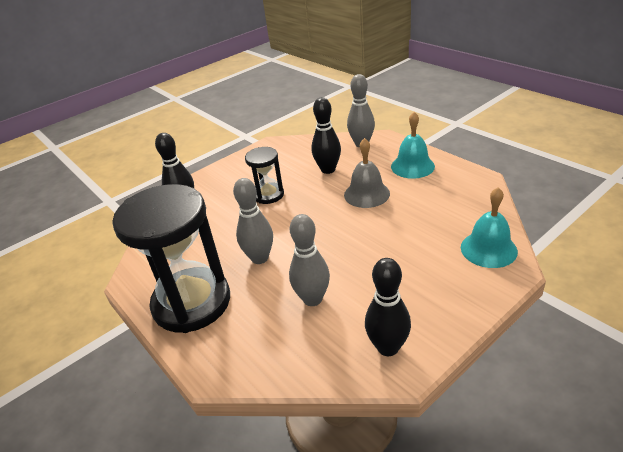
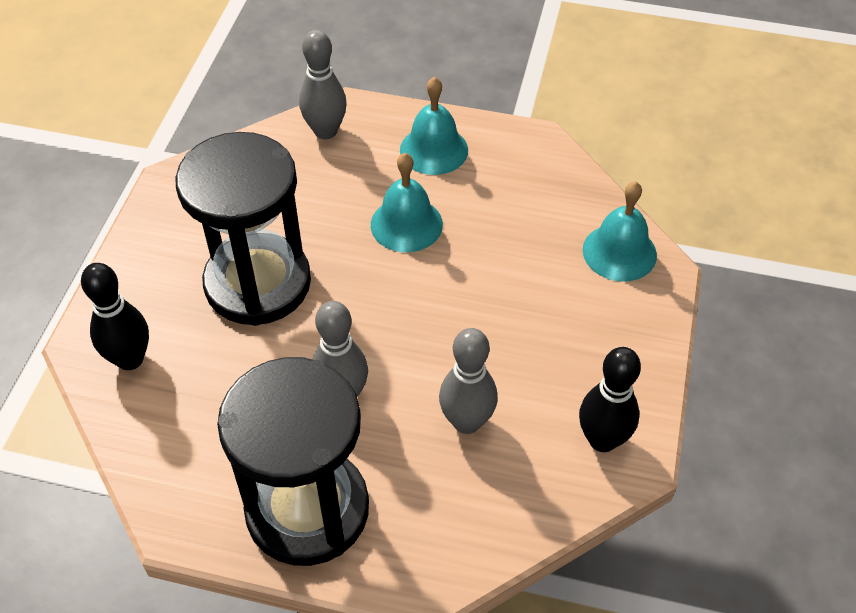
camera: 40 degrees left, 15 degrees up
(268, 195) = (258, 283): black hourglass -> black hourglass, size x1.99
(328, 170) = (313, 200): black bowling pin -> none
(366, 194) = (406, 224): grey bell -> turquoise bell

